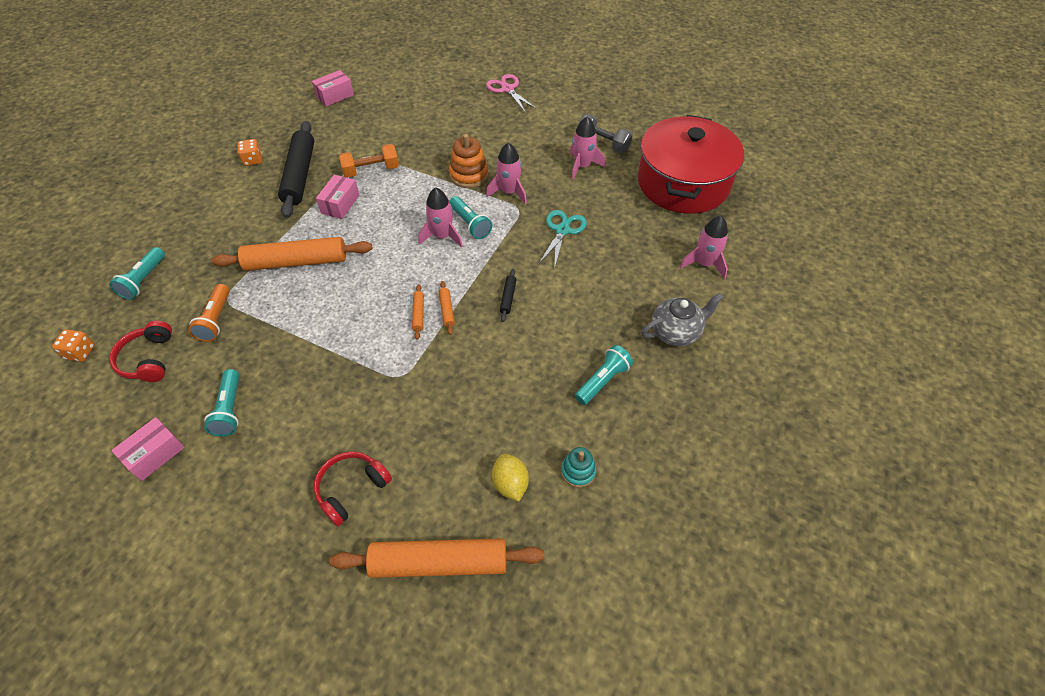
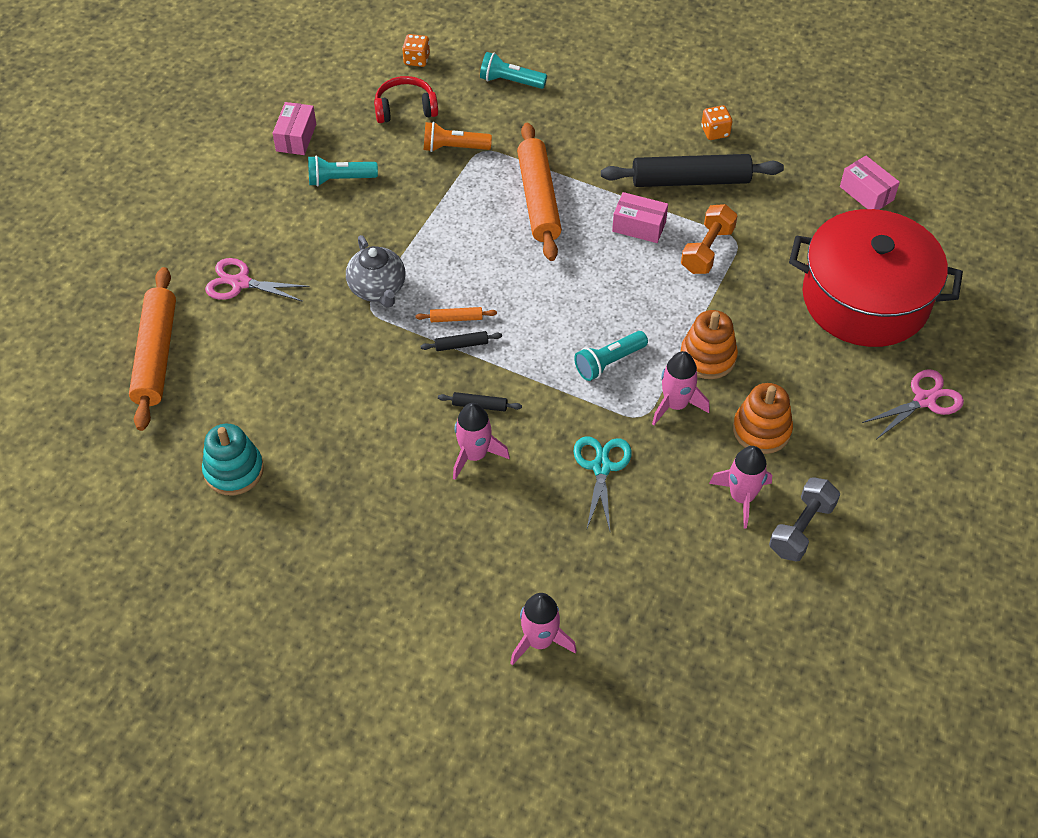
camera: 90 degrees right, 0 degrees up
(155, 454) = (296, 137): pink box -> pink box turned 60 degrees clockwise
(352, 489) = (240, 283): red headphones -> pink scissors
(371, 170) = (707, 250): orange dumbbell -> orange dumbbell turned 45 degrees clockwise
(442, 236) = (585, 334): pink rocket -> pink rocket (475, 455)
(447, 310) = (461, 345): orange rolling pin -> black rolling pin
(510, 484) = (228, 410): yellow lemon -> none
(530, 154) = (761, 430): none -> orange stacking toy
(562, 230) = (601, 467): turquoise scissors -> turquoise scissors turned 105 degrees counterclockwise
(578, 471) = (234, 470): turquoise stacking toy -> turquoise stacking toy, size x1.57
(602, 381) = (348, 501): turquoise flashlight -> none
(676, 332) = (417, 589): grey teapot -> grey teapot (378, 289)
(683, 183) = (715, 635): red pot -> red pot (865, 299)

